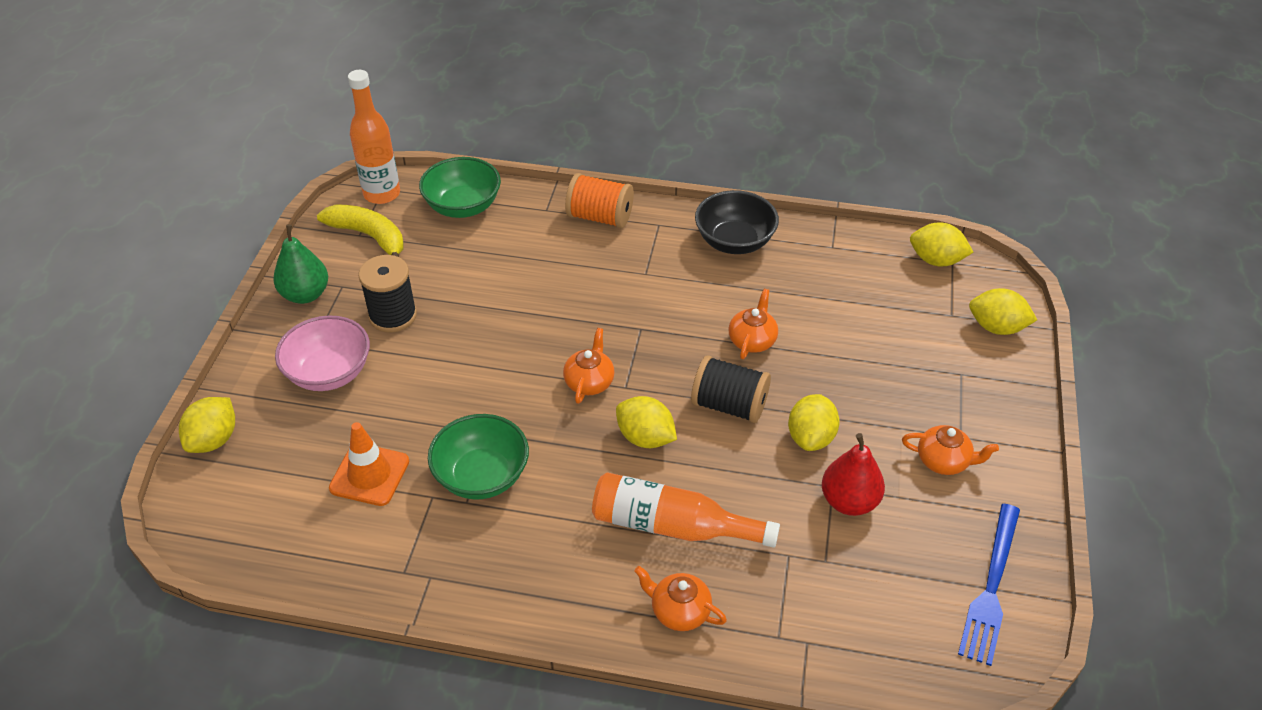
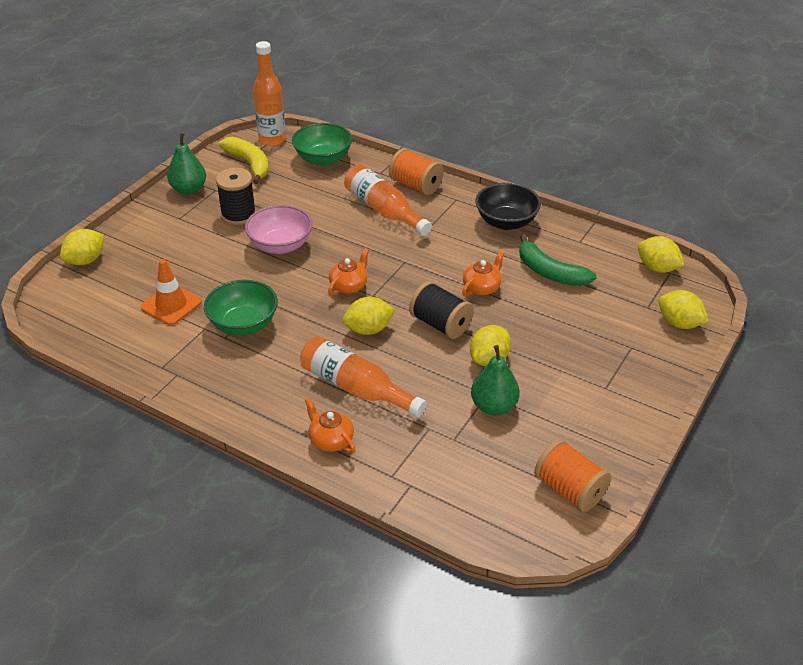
camera: 20 degrees right, 5 degrees down
(329, 373) = (178, 239): pink bowl -> pink bowl (280, 245)
(578, 262) = (384, 210): none -> orange bottle
(645, 438) = (368, 329): yellow lemon -> yellow lemon turned 75 degrees counterclockwise
(819, 297) = (550, 272): none -> green banana
(849, 501) = (494, 406): red pear -> green pear
(943, 461) = (582, 400): orange teapot -> none
(991, 587) = (569, 490): blue fork -> orange spool

